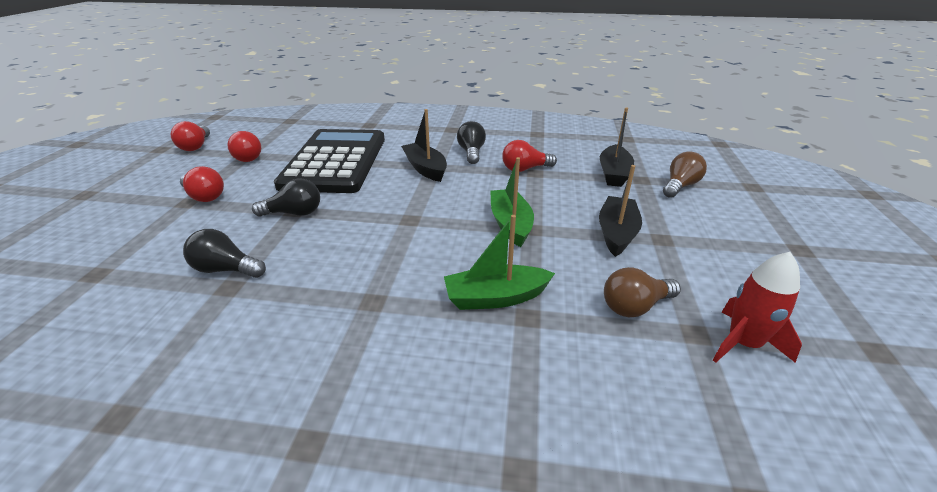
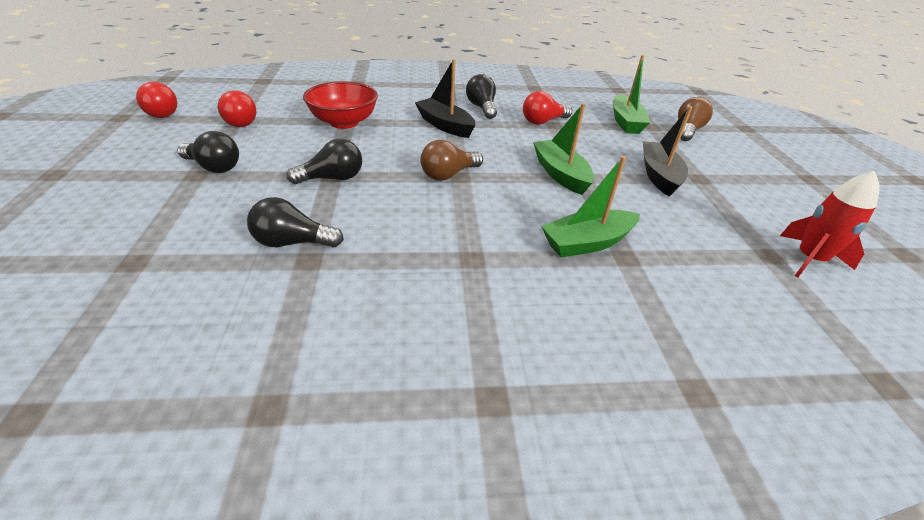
camera: 15 degrees left, 5 degrees up
(204, 196) = (214, 167): red light bulb -> black light bulb
(335, 161) = (344, 122): black calculator -> red bowl
(613, 174) = (625, 122): black boat -> green boat
(635, 306) = (710, 238): brown light bulb -> brown light bulb (448, 175)

